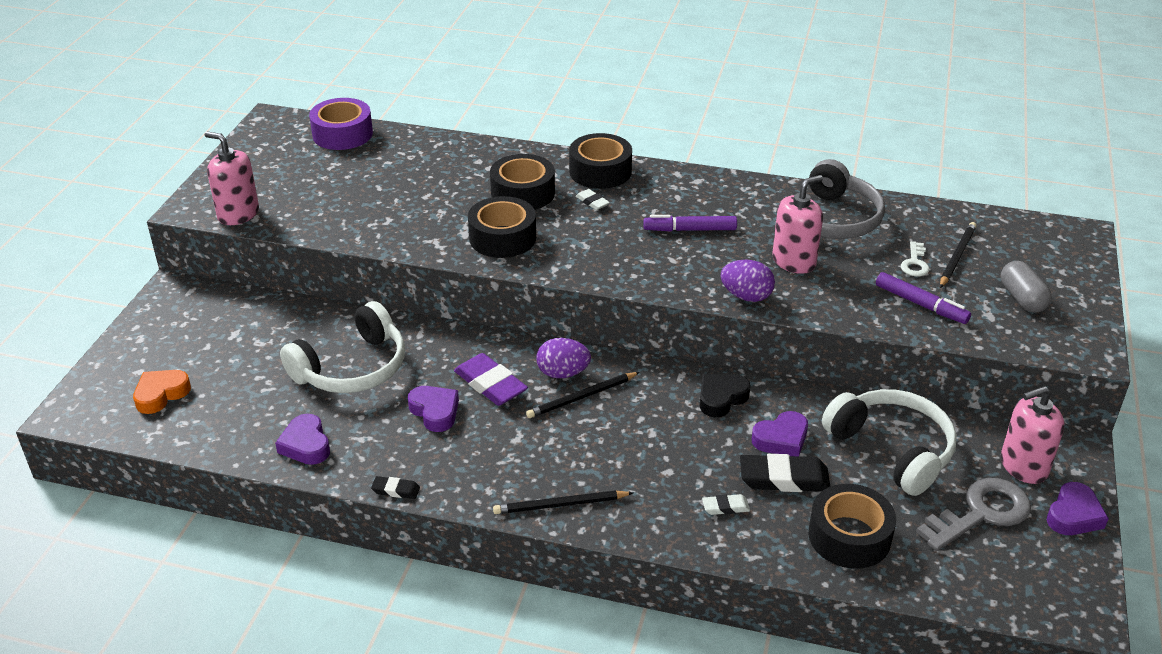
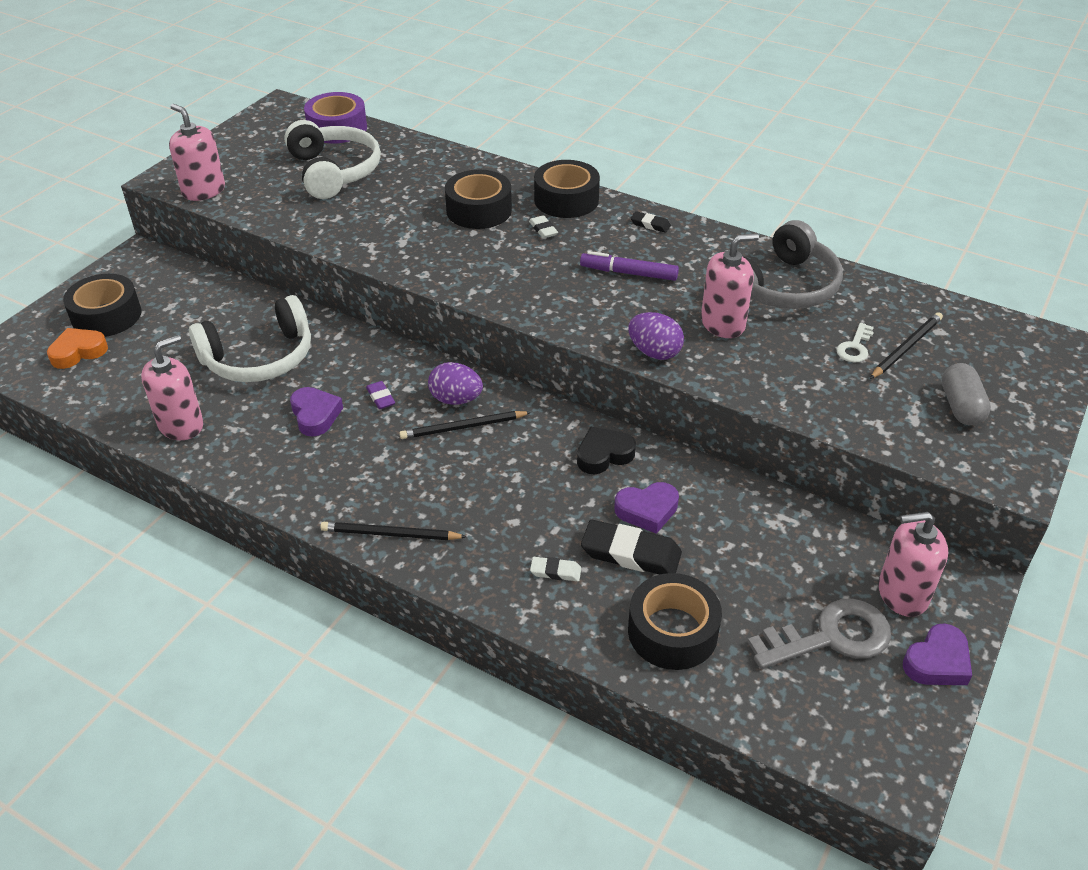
camera: 15 degrees right, 5 degrees up
(306, 445) = (181, 425): purple heart -> pink soap dispenser
(396, 490) = (241, 486): black eraser -> black eraser (650, 224)
(490, 384) = (381, 397): purple eraser -> purple eraser, size x0.51
(502, 238) = (437, 252): black tape -> black tape (106, 316)
(892, 449) = (761, 545): white headphones -> white headphones (334, 172)
(920, 304) = (840, 393): purple marker -> none

